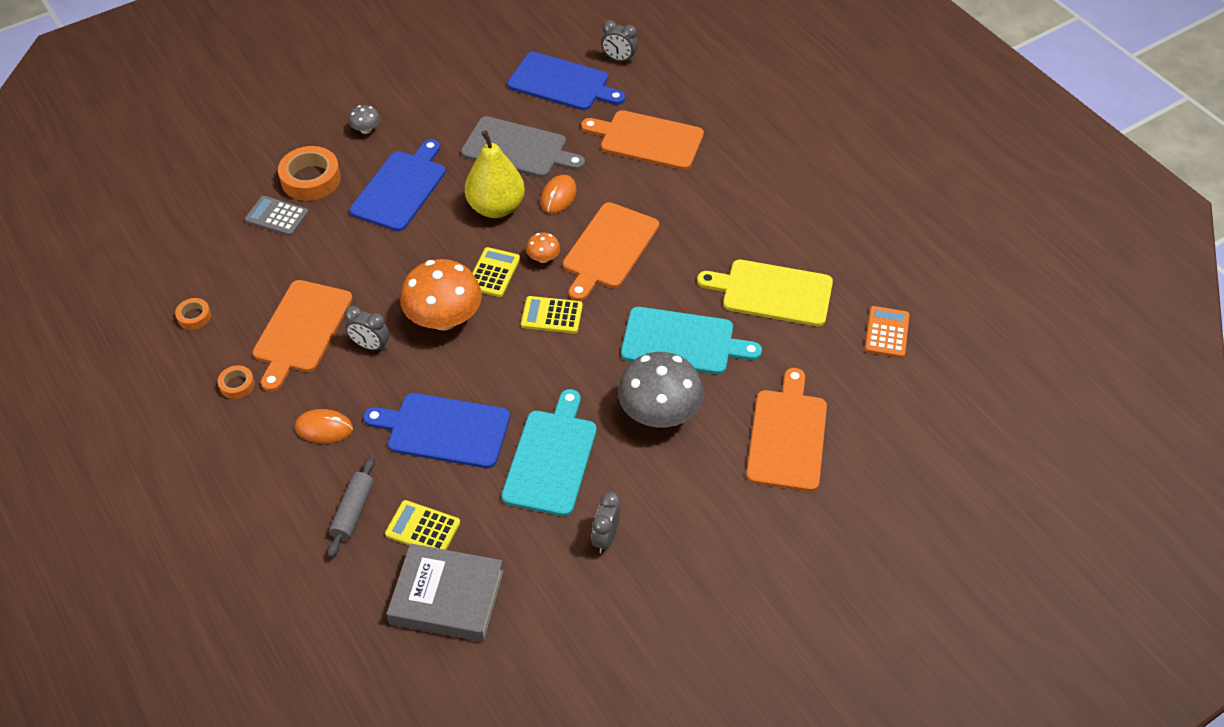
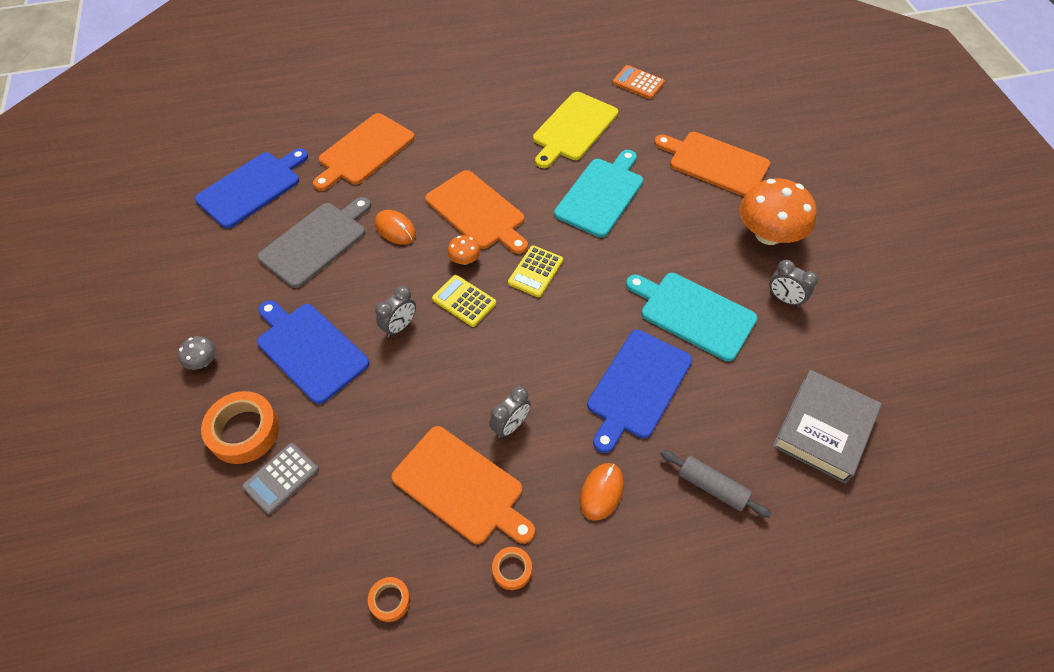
camera: 70 degrees left, 5 degrees up
(423, 528) = (745, 431): yellow calculator -> none
(444, 318) = (503, 354): orange mushroom -> orange mushroom (768, 234)
(496, 207) = (382, 278): yellow pear -> none
(619, 59) = (250, 141): grey clock -> grey clock (399, 326)
(659, 413) = (669, 230): grey mushroom -> none

